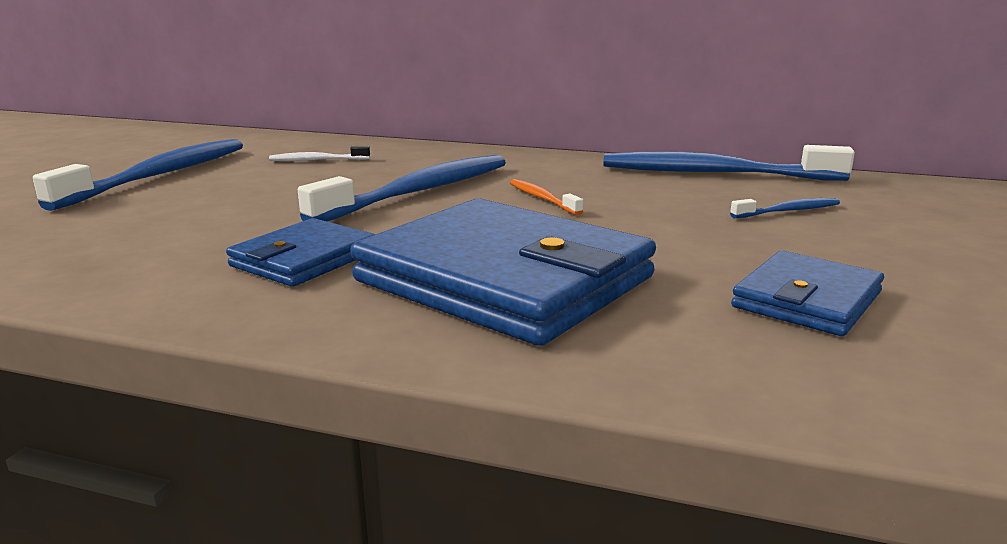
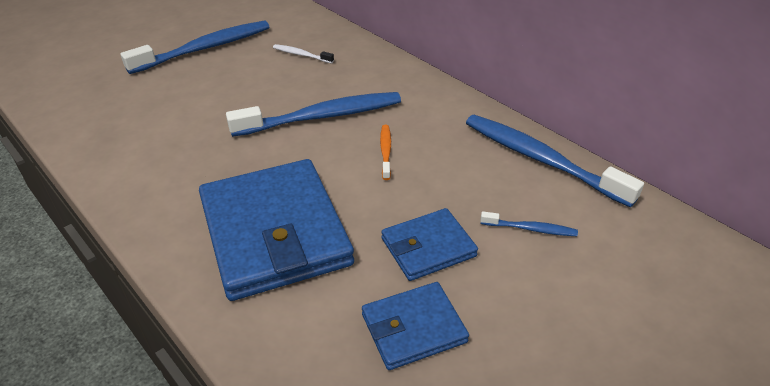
camera: 30 degrees right, 20 degrees up
(304, 259) = (200, 170): blue wallet -> blue wallet (428, 247)

